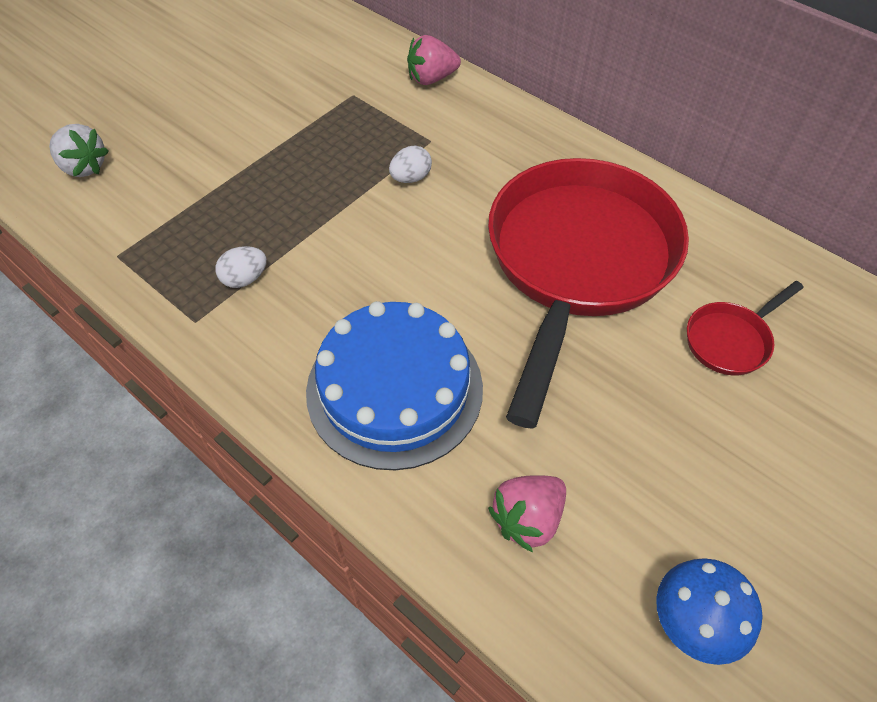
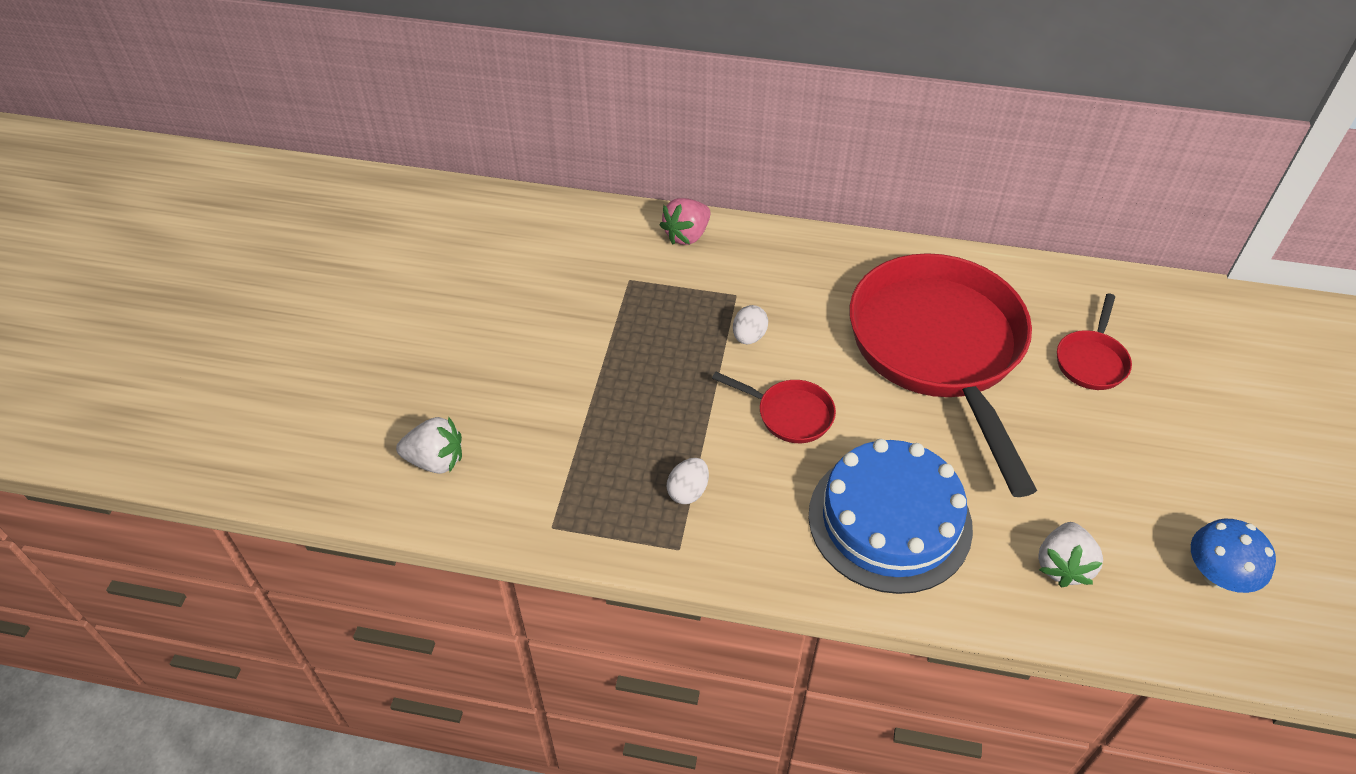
camera: 30 degrees left, 5 degrees down
(387, 256) = (789, 414): none -> red pan
(527, 519) = (1062, 566): pink strawberry -> white strawberry

